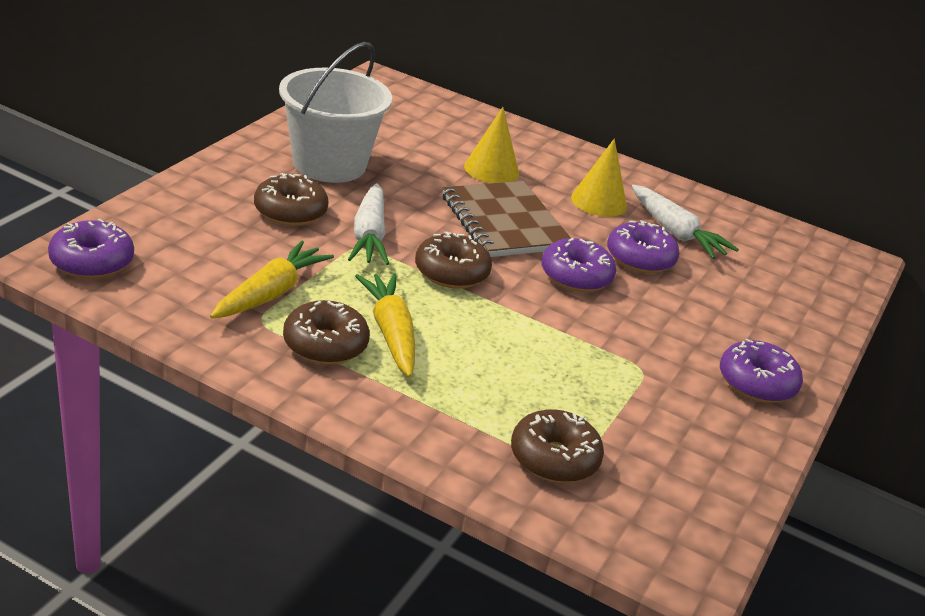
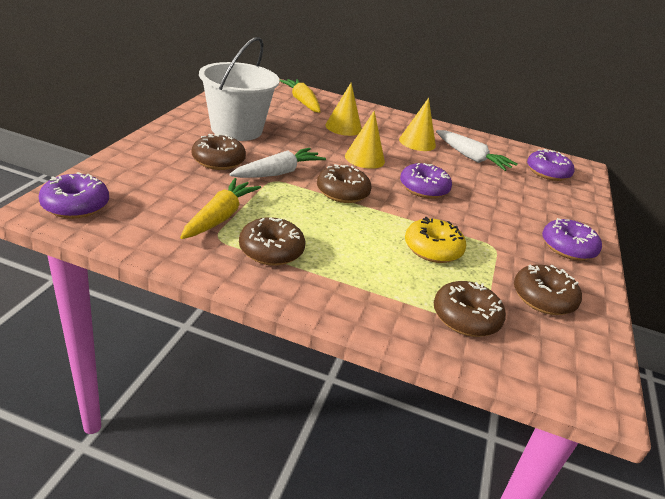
camera: 10 degrees left, 0 degrees up
(369, 235) = (278, 173): white carrot -> white carrot turned 120 degrees counterclockwise
(390, 333) = (315, 237): yellow carrot -> yellow carrot (302, 102)
(504, 222) = (364, 158): brown notebook -> yellow cone
(549, 365) = (432, 249): none -> yellow donut
(640, 258) = (458, 175): purple donut -> purple donut (547, 172)
(678, 447) = (543, 298): none -> brown donut

